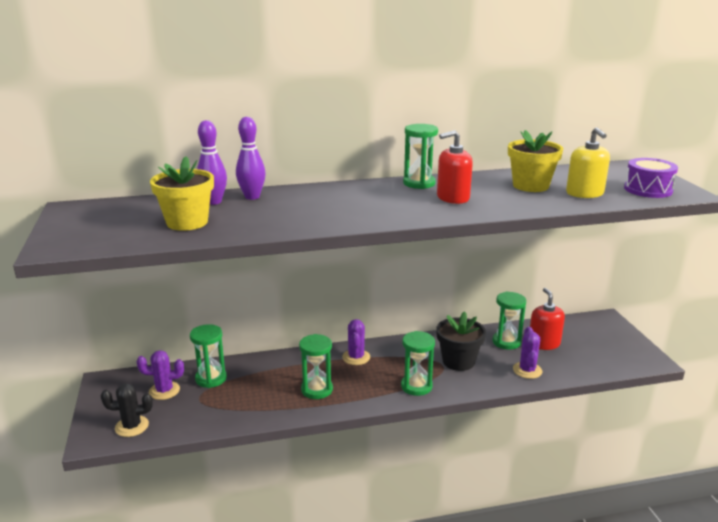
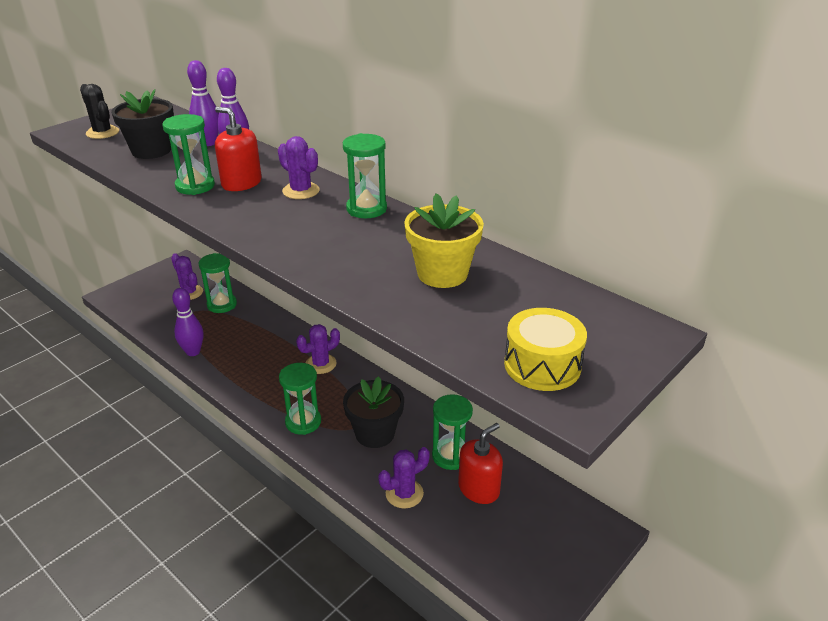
camera: 55 degrees right, 10 degrees up
(132, 426) = (135, 302): black cactus -> black cactus (102, 132)
(187, 222) = (151, 151): yellow flower pot -> black flower pot
(262, 413) = (193, 352): none -> purple bowling pin
(317, 389) = (249, 364): green hourglass -> green hourglass (195, 186)
(361, 193) = (301, 191): none -> purple cactus
(452, 198) = (340, 239): red soap dispenser -> red soap dispenser (241, 183)
(584, 193) = (459, 317): yellow soap dispenser -> none
(648, 189) = (542, 365): purple drum -> yellow drum

